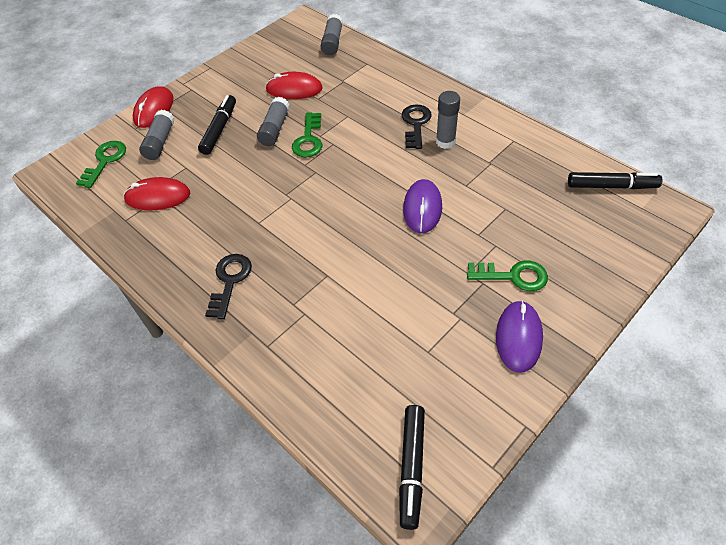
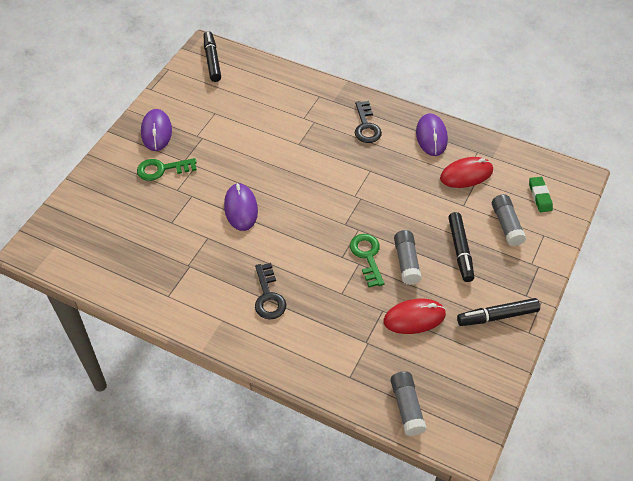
camera: 160 degrees right, 0 degrees up
(105, 161) = (540, 196): green key -> green eraser
(154, 109) = (543, 260): red mouse -> none
(161, 249) = (431, 136): none -> purple mouse
(445, 142) = (234, 280): grey glue stick -> none
(611, 186) = (78, 262): black marker -> black marker (497, 316)

